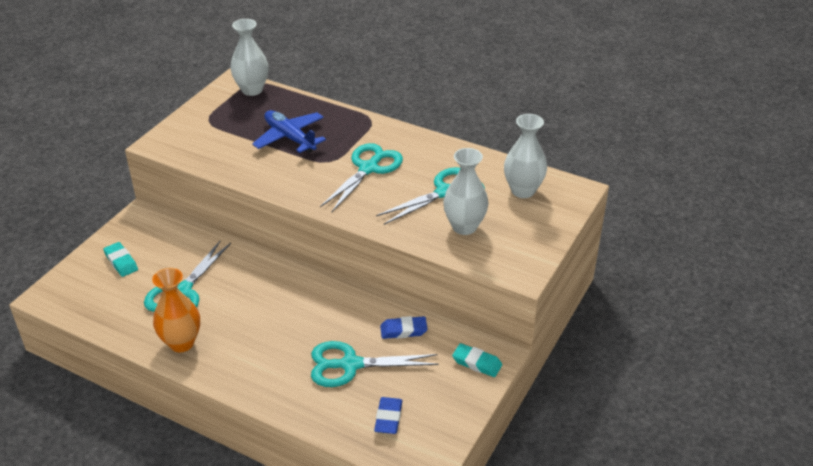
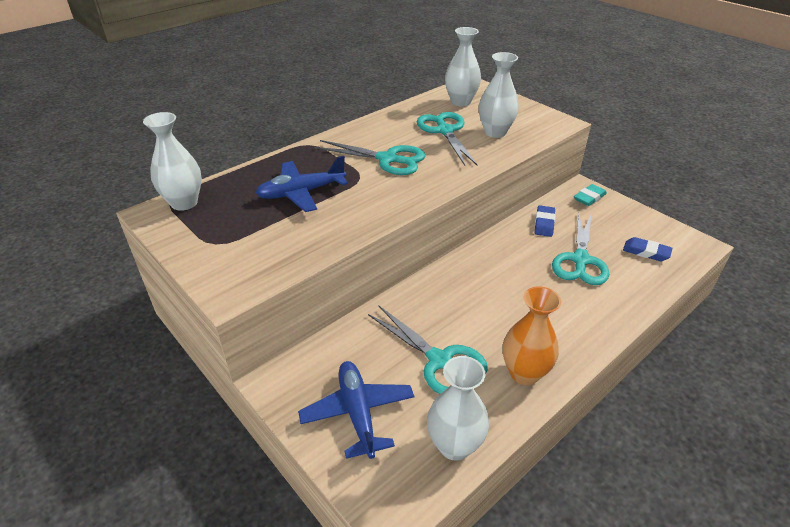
camera: 70 degrees left, 0 degrees up
(102, 315) = (454, 445): none -> white vase
(121, 262) = (358, 413): turquoise eraser -> blue plane
(368, 169) = (387, 159): turquoise scissors -> turquoise scissors turned 150 degrees clockwise

